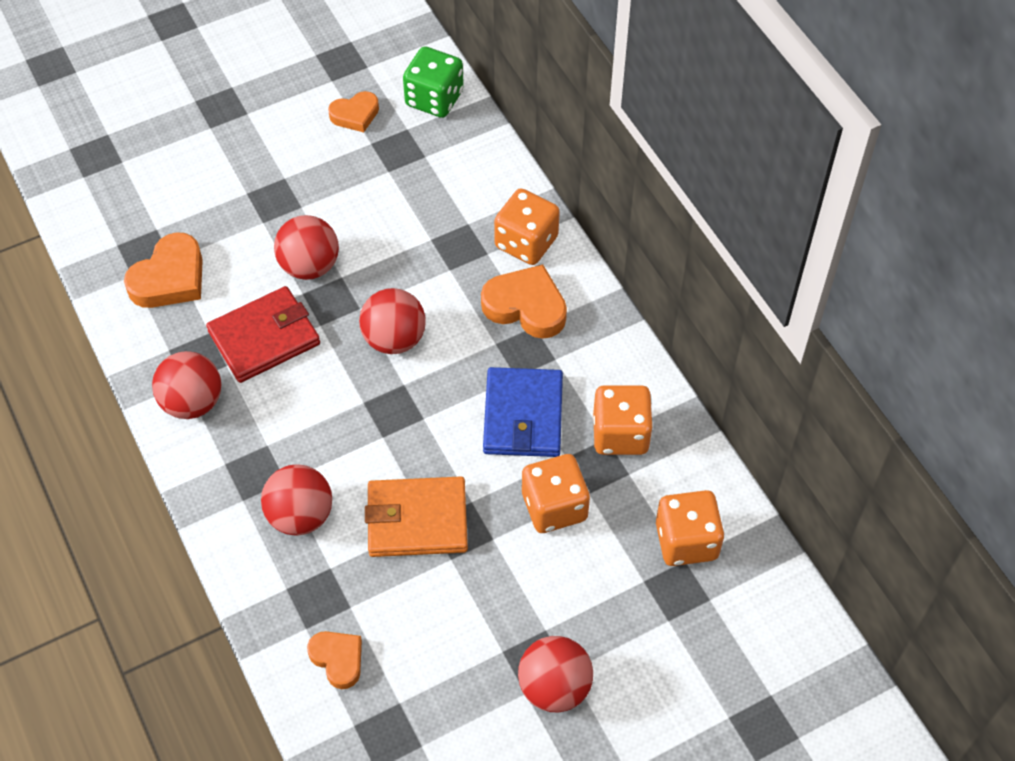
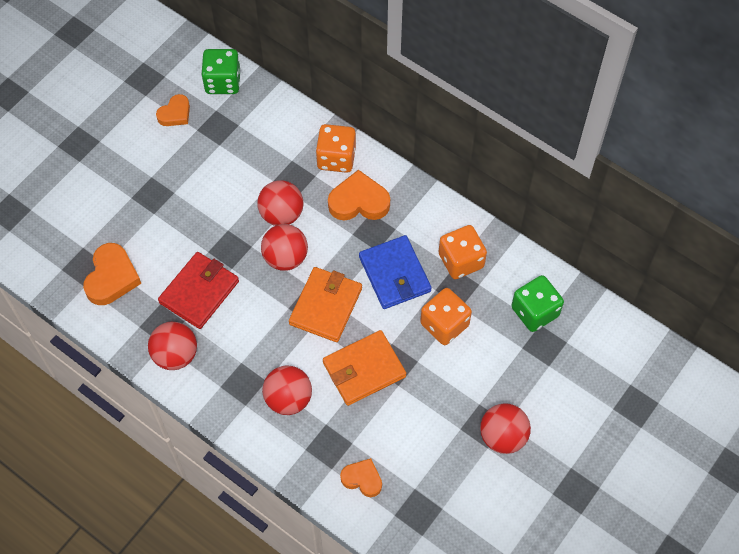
camera: 25 degrees left, 5 degrees up
(309, 266) = (202, 231): red ball -> red ball (281, 214)
(412, 419) = (325, 306): none -> orange wallet
(686, 541) = (535, 312): orange dice -> green dice

